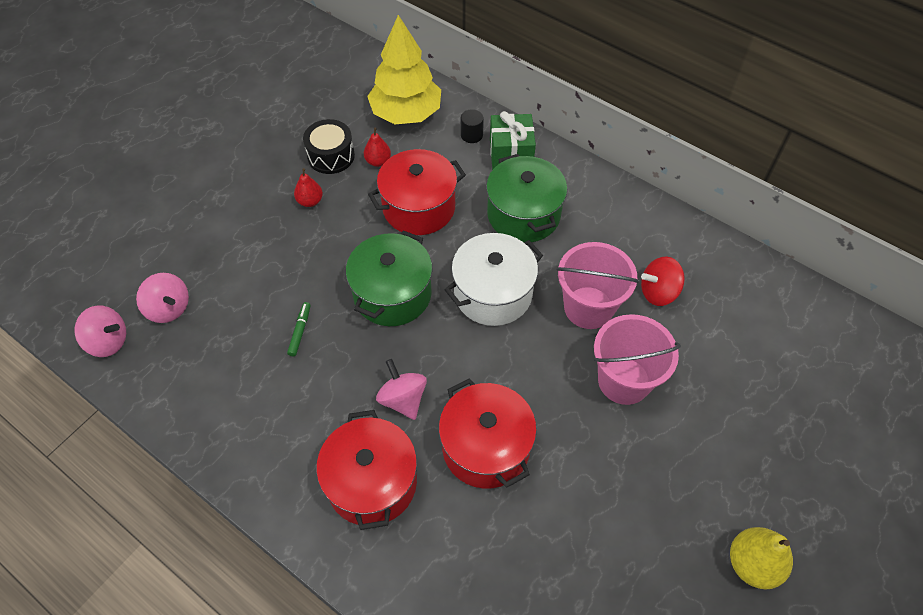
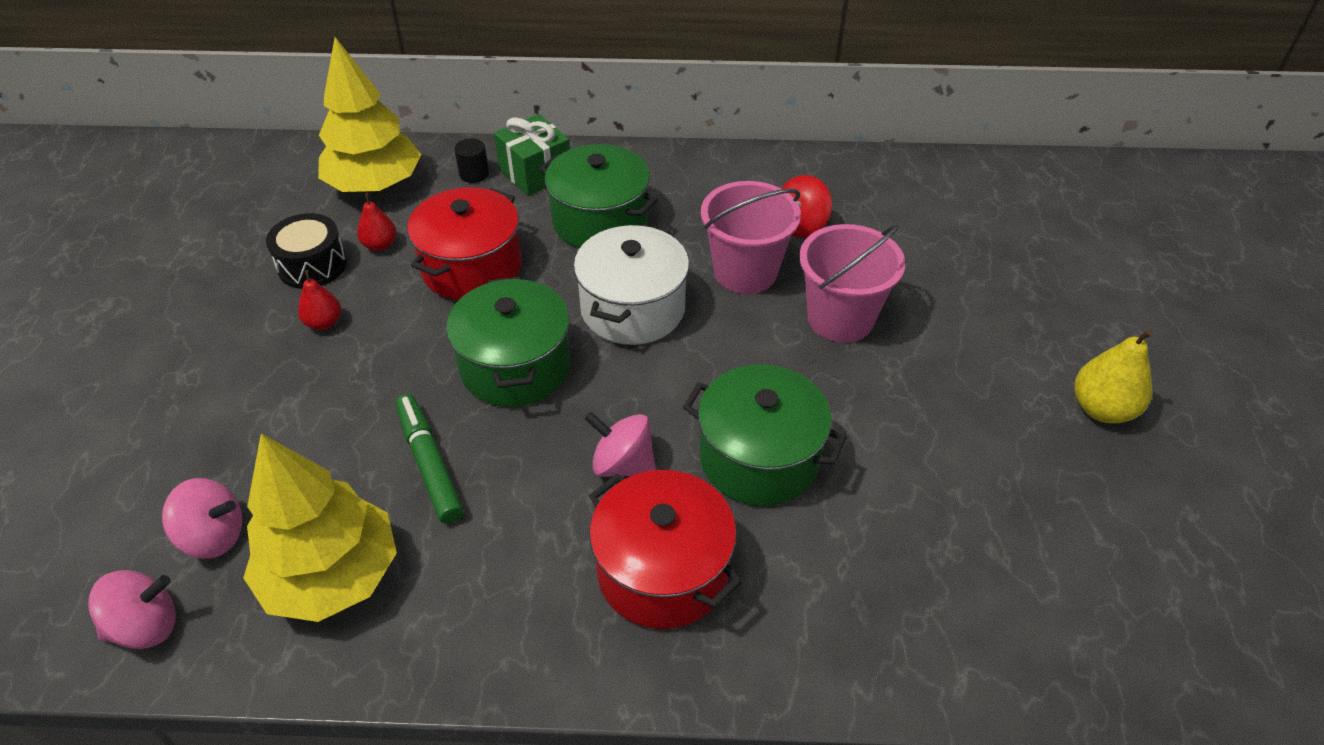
camera: 35 degrees left, 10 degrees down
(206, 369) = (332, 576): none -> yellow tree
(300, 331) = (429, 464): green marker -> green marker, size x1.80
(486, 447) = (759, 458): red pot -> green pot

